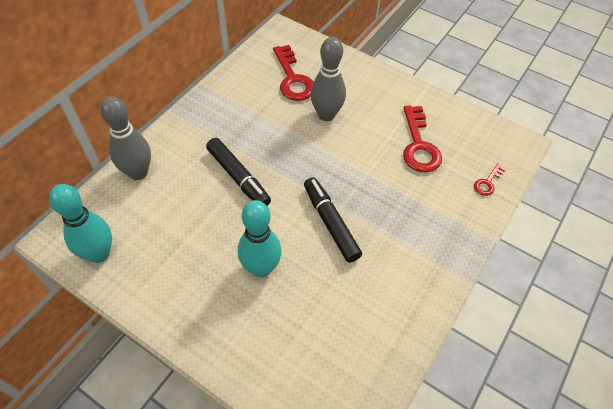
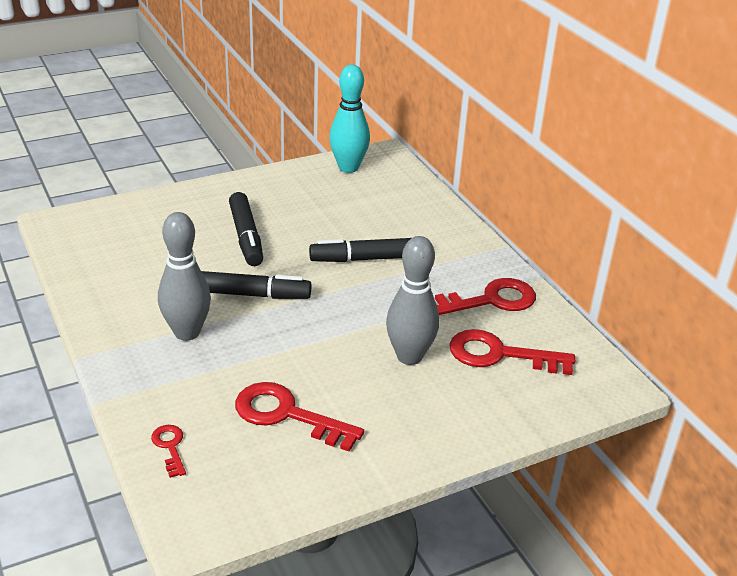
camera: 120 degrees right, 20 degrees down
(138, 172) = (427, 205): grey bowling pin -> grey bowling pin (187, 332)
(242, 99) = (489, 300): none -> red key
(261, 268) = (246, 237): turquoise bowling pin -> black marker

